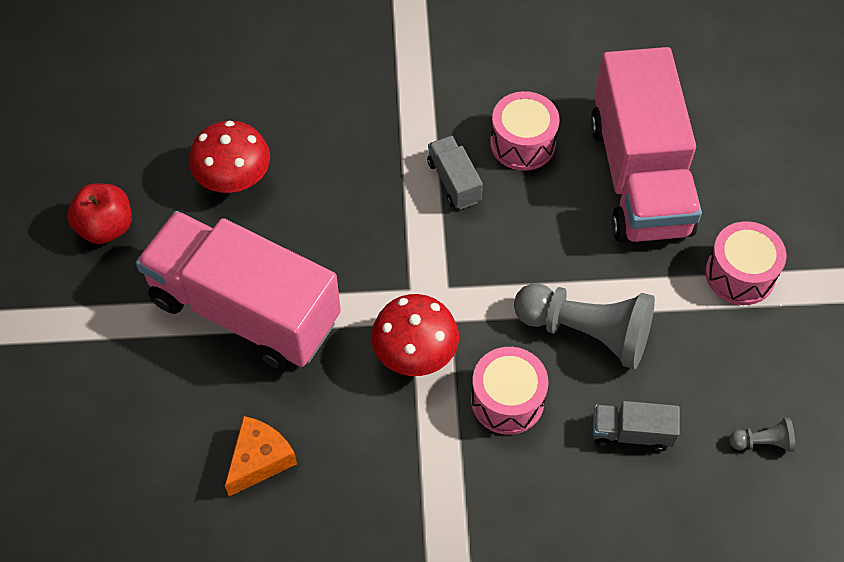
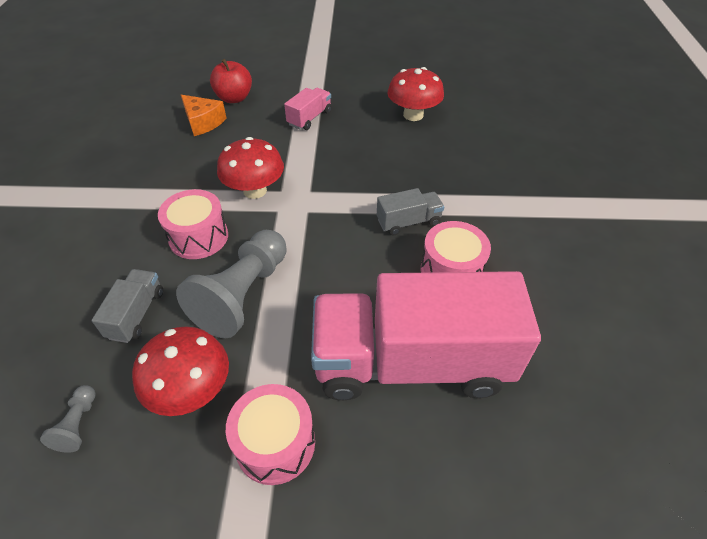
camera: 95 degrees right, 10 degrees down
(106, 227) = (378, 70): red apple -> red apple (234, 98)
(245, 310) = (309, 118): pink truck -> pink truck, size x0.41
(706, 353) = (192, 390): none -> red mushroom

